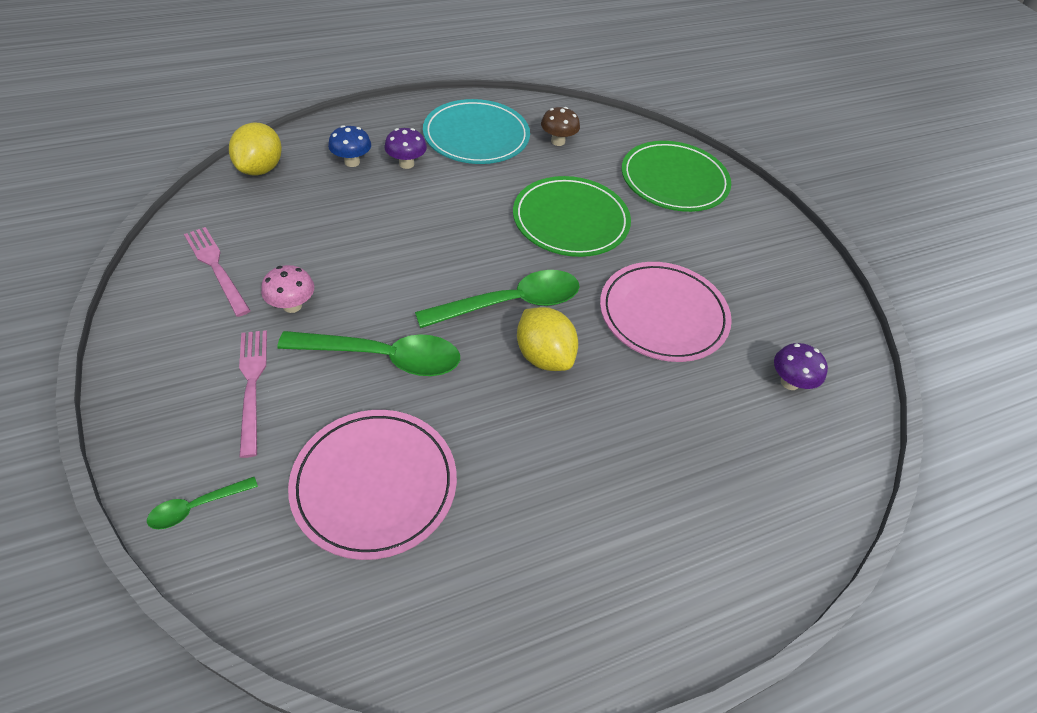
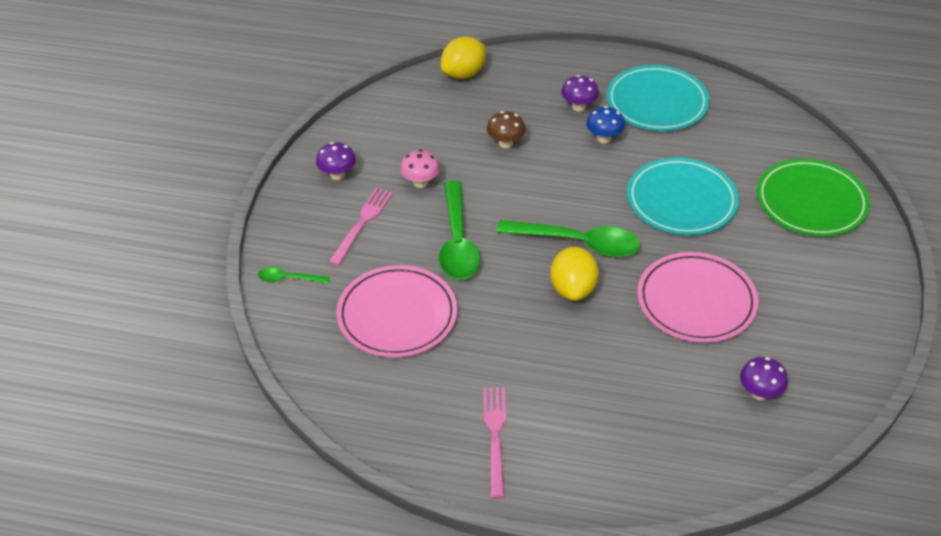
camera: 40 degrees right, 5 degrees down
(179, 337) = (337, 175): none -> purple mushroom
(216, 268) = (387, 137): pink fork -> pink fork (495, 436)
(352, 162) = (536, 91): blue mushroom -> blue mushroom (604, 138)
(383, 357) = (457, 241): green spoon -> green spoon turned 45 degrees clockwise
(558, 141) = (728, 130): brown mushroom -> brown mushroom (505, 143)
(570, 220) = (681, 200): green plate -> turquoise plate

